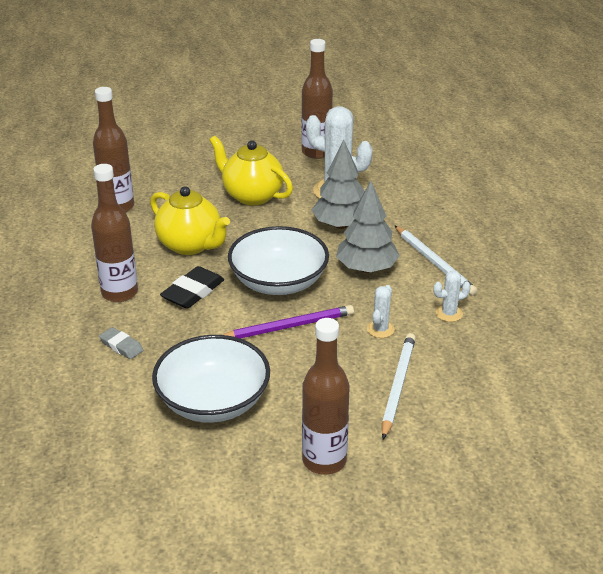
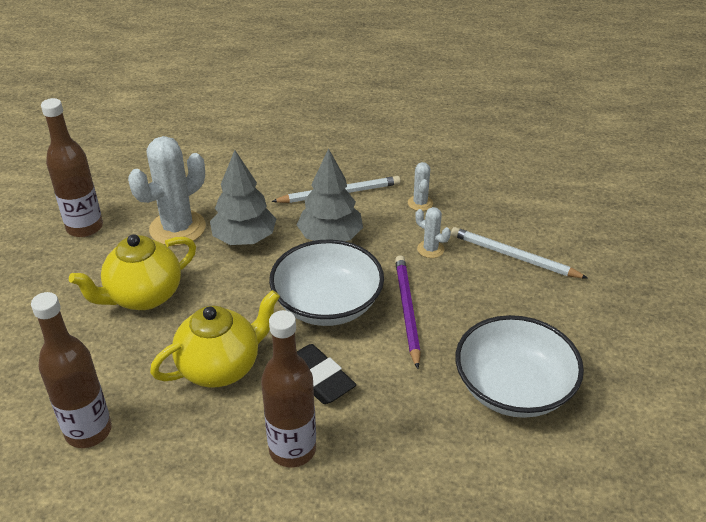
camera: 75 degrees left, 5 degrees up
(121, 346) = (400, 458): grey eraser -> none
(324, 460) = (606, 322): brown bottle -> none

